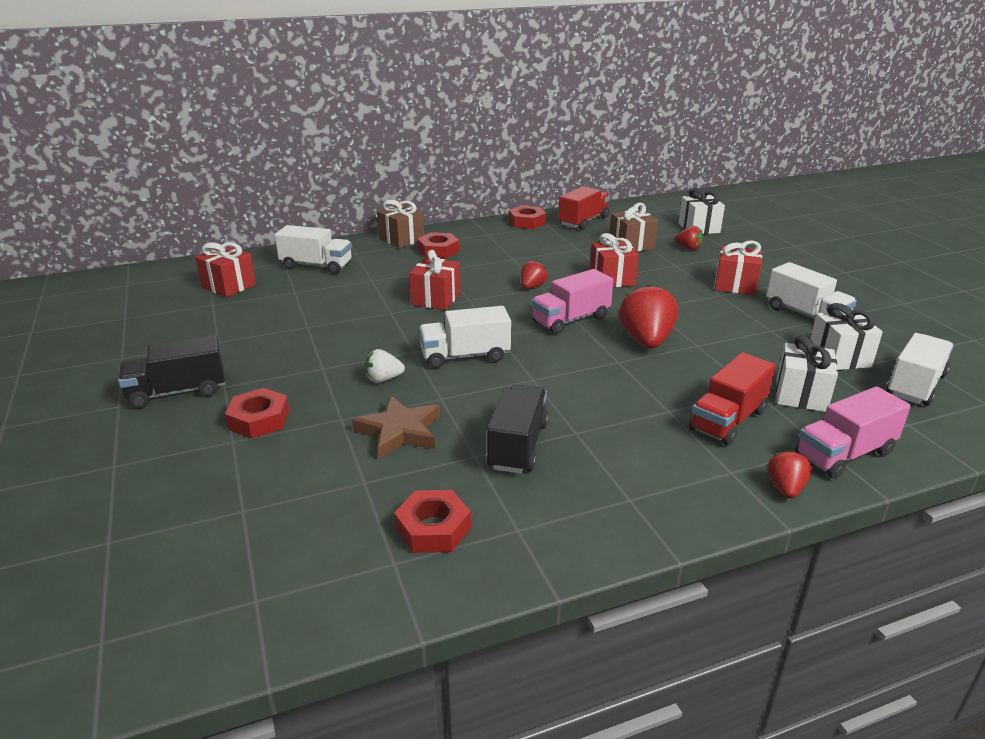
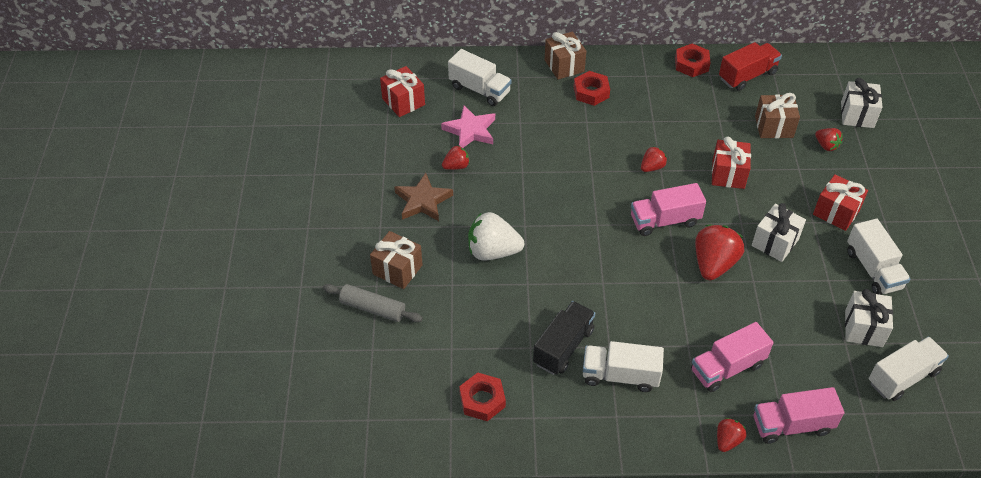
camera: 20 degrees right, 20 degrees up
(178, 392) = (348, 224): black truck -> none
(232, 465) = (373, 308): none -> grey rolling pin
(259, 420) = (397, 269): red nut -> brown gift
(309, 321) = (456, 166): none -> red strawberry
(317, 294) = (470, 130): none -> pink star
(383, 379) = (493, 251): white strawberry -> white strawberry, size x1.87
(400, 431) = (488, 309): brown star -> brown star (423, 201)
(436, 299) = (564, 163): red gift -> none
(465, 356) = (562, 242): white truck -> white truck (620, 375)
(728, 420) = (727, 368): red truck -> pink truck
(801, 395) = (801, 359): white gift -> white gift (775, 242)

